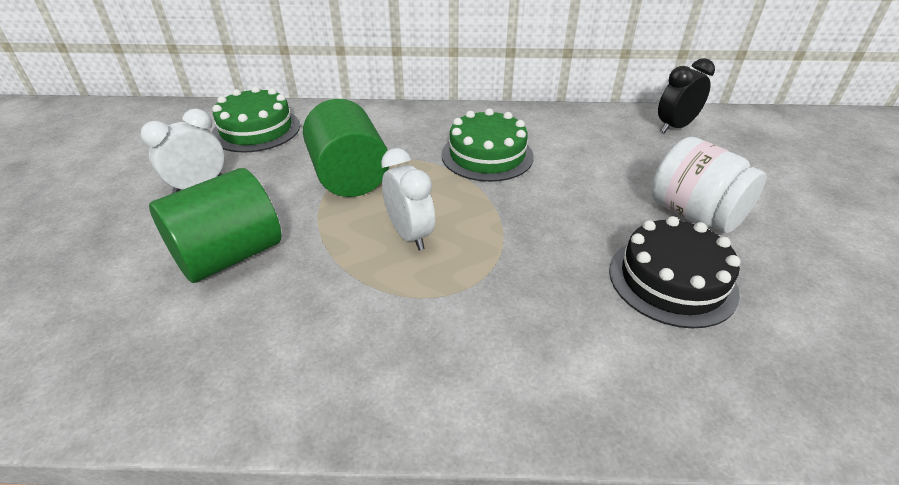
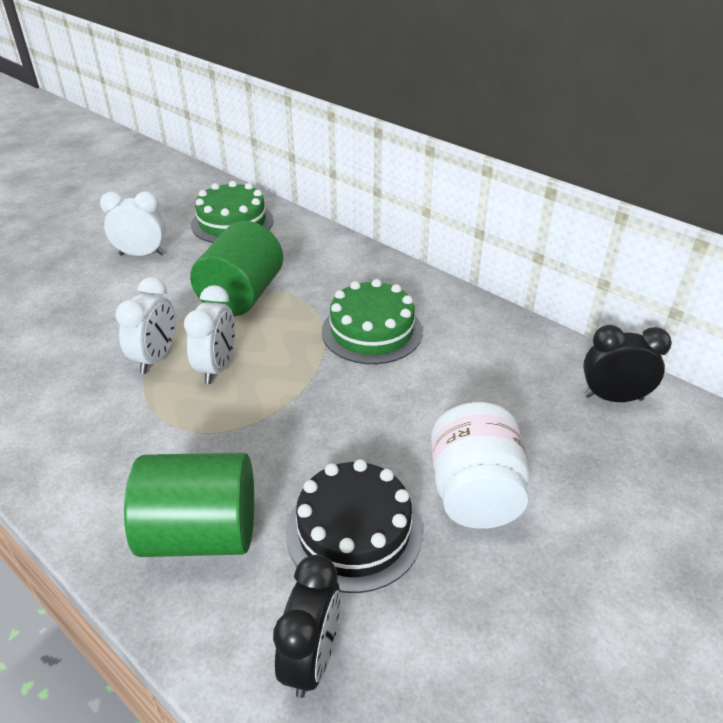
camera: 40 degrees right, 0 degrees up
(229, 256) = (96, 317): green cylinder -> green cylinder (201, 533)
(343, 256) = (156, 358): none -> white clock
(775, 374) = (312, 659): none -> black clock

